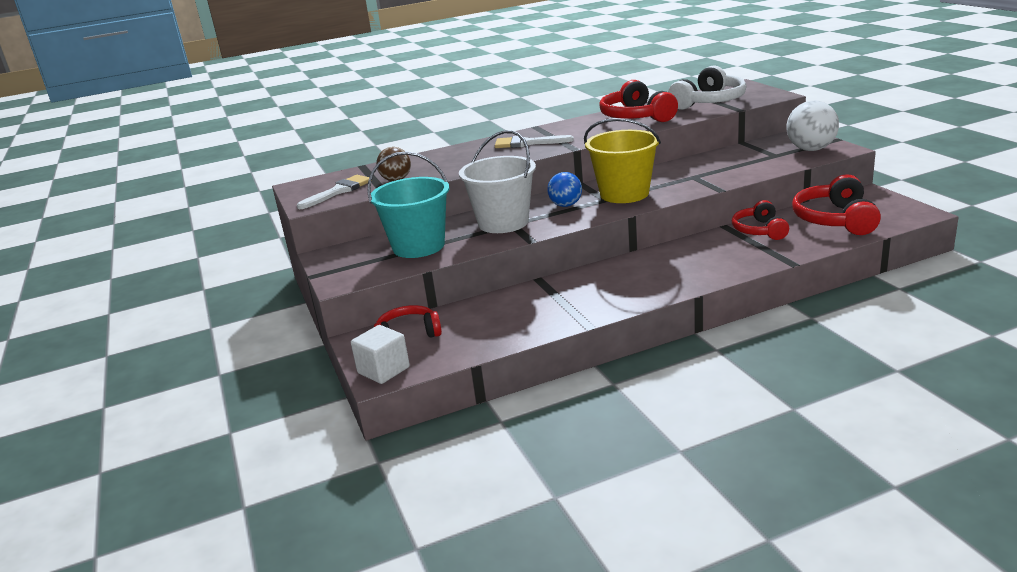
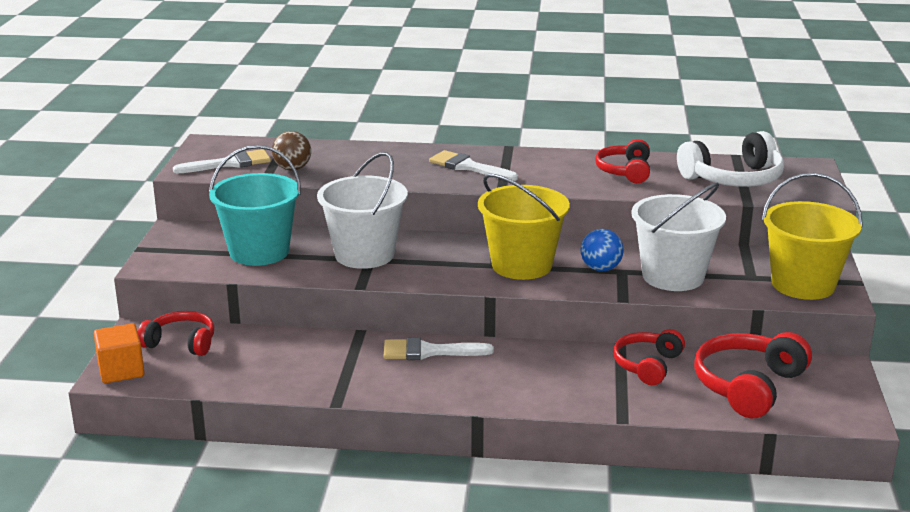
camera: 25 degrees right, 0 degrees up
(383, 370) = (121, 370): white cube -> orange cube
(566, 205) = (447, 257): blue ball -> blue ball (600, 269)
(606, 273) = (428, 351): none -> white brush
(636, 117) = (625, 171): red headphones -> red headphones, size x0.65
(729, 169) = (673, 276): none -> white bucket
(811, 149) = (803, 284): white ball -> yellow bucket

